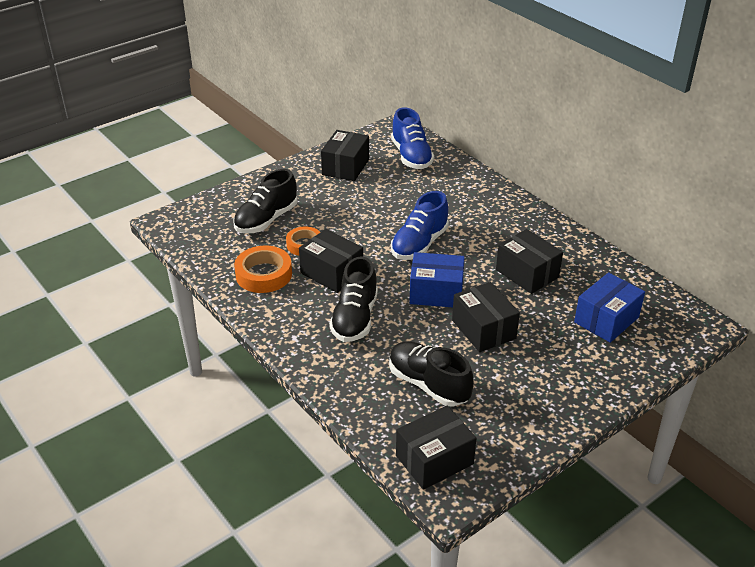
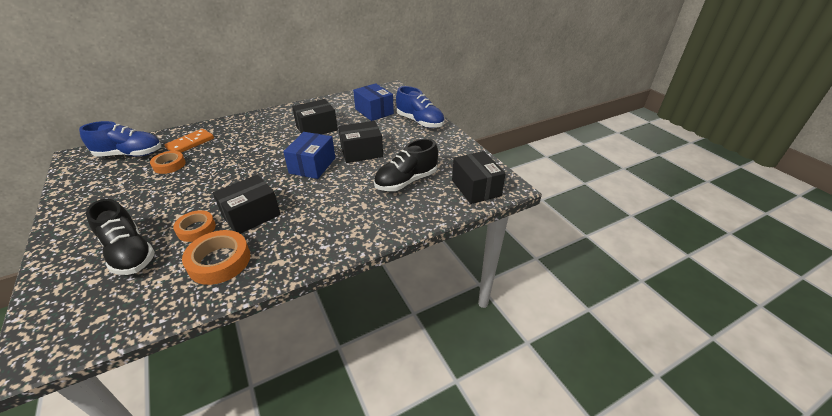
camera: 80 degrees left, 0 degrees up
(345, 167) = (101, 191): black box -> none
(355, 318) = (318, 208): black shoe -> none
(401, 188) = (169, 165): none -> orange tape
(419, 244) = (251, 165): blue shoe -> blue shoe (420, 122)
(448, 185) = (190, 143): none -> orange domino

